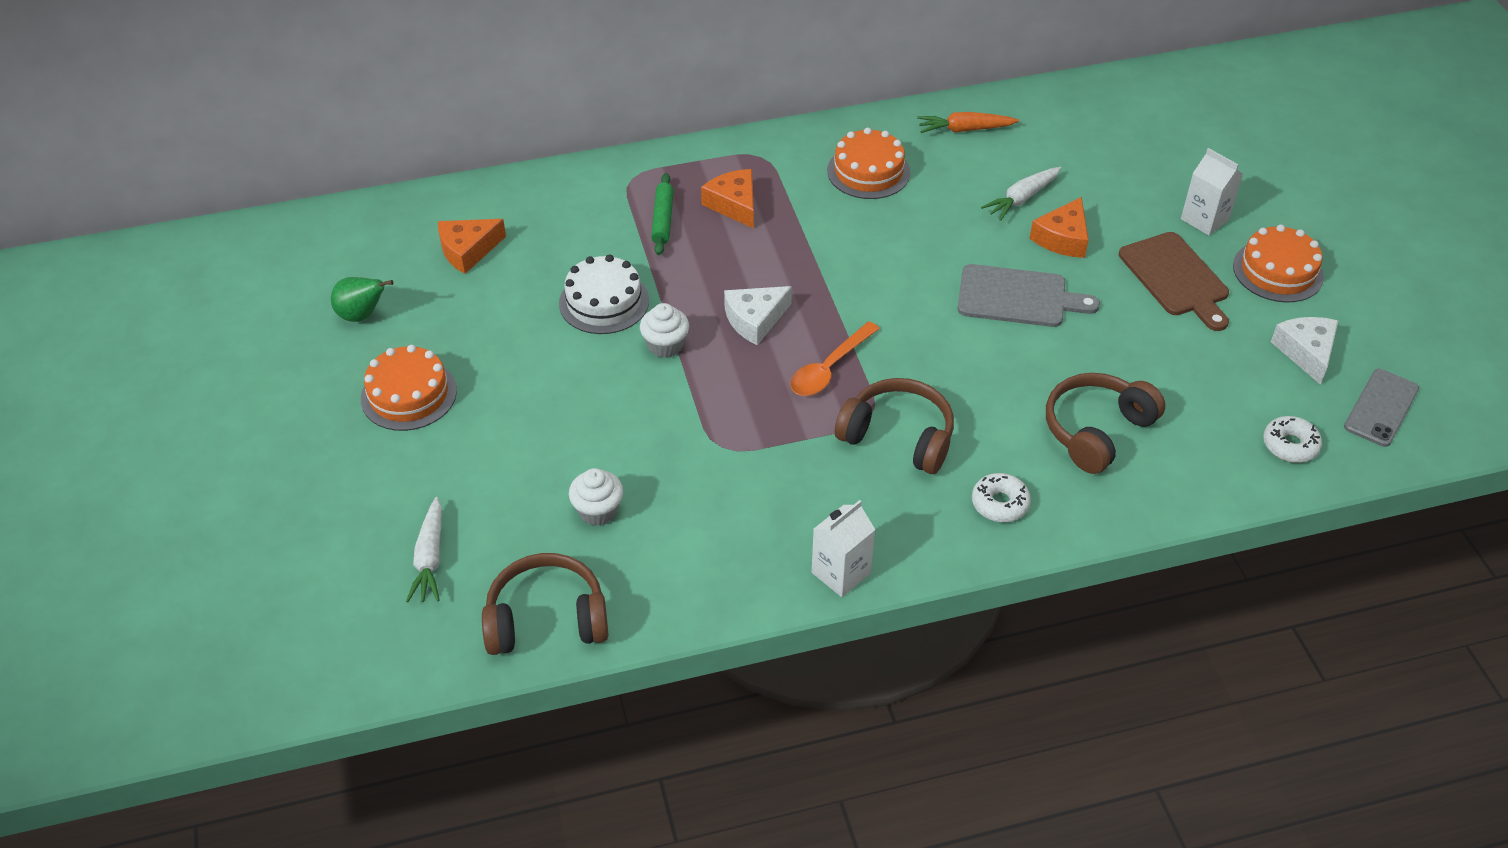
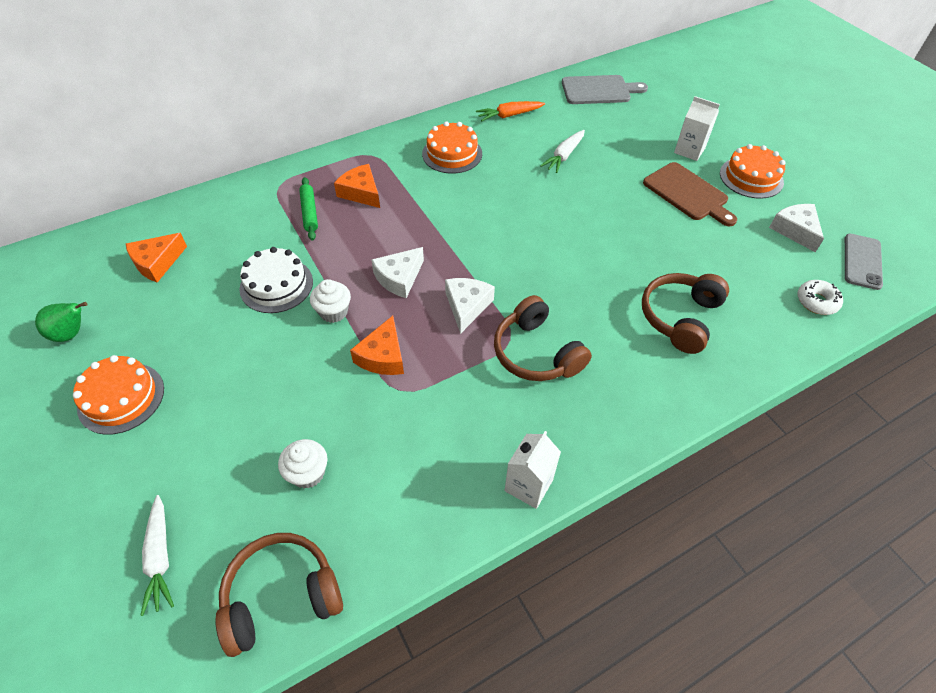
camera: 15 degrees left, 5 degrees up
(829, 368) = (467, 306): orange spoon -> white cheese
(898, 437) = (536, 353): brown headphones -> brown headphones turned 135 degrees counterclockwise
(1000, 503) = (632, 393): white donut -> none
(1017, 297) = (586, 226): grey cutting board -> grey cutting board (599, 90)
(1062, 238) = (601, 178): orange cheese -> orange cheese (383, 356)

